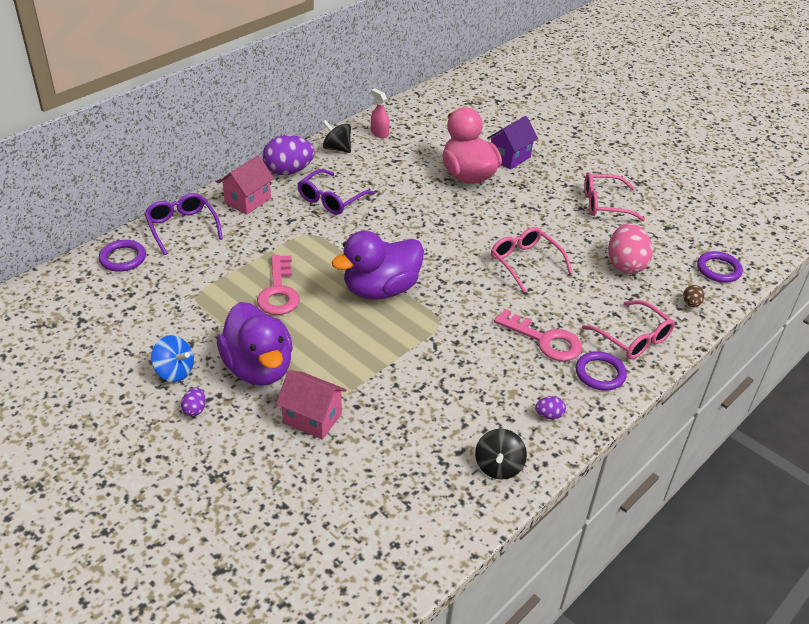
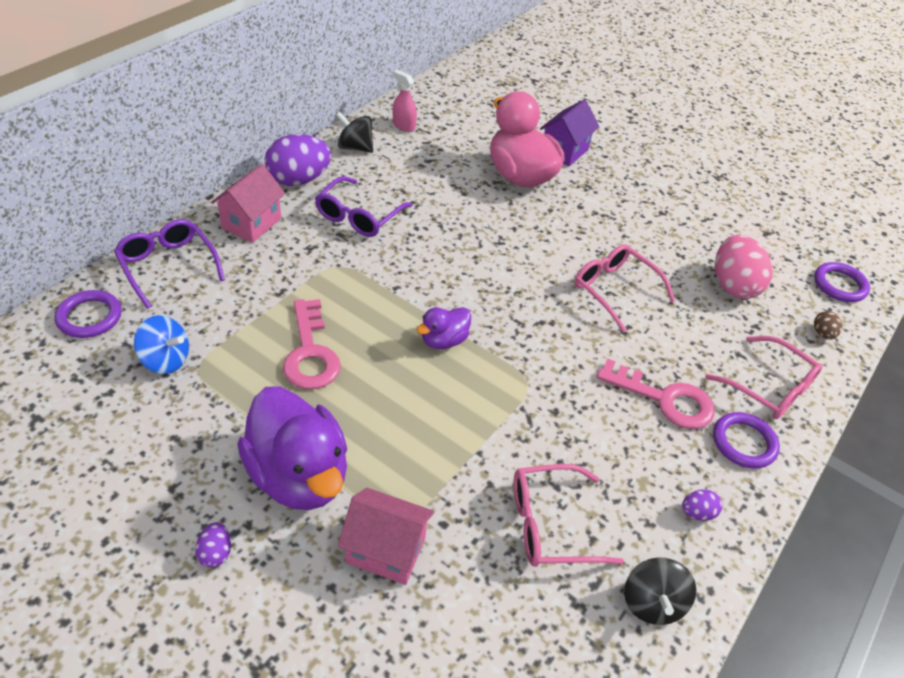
camera: 10 degrees left, 5 degrees up
(174, 371) = (180, 491): blue spinning top -> blue spinning top (166, 360)
(380, 289) = (443, 340): purple duck -> purple duck, size x0.50
(604, 204) = (687, 206): pink glasses -> pink glasses (550, 525)

